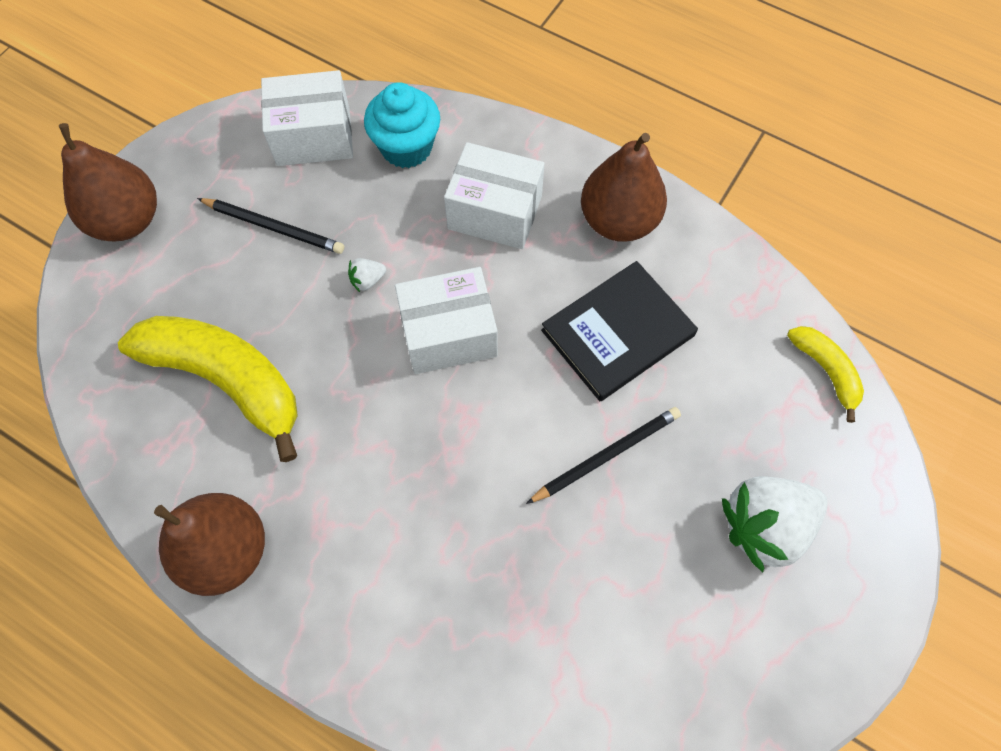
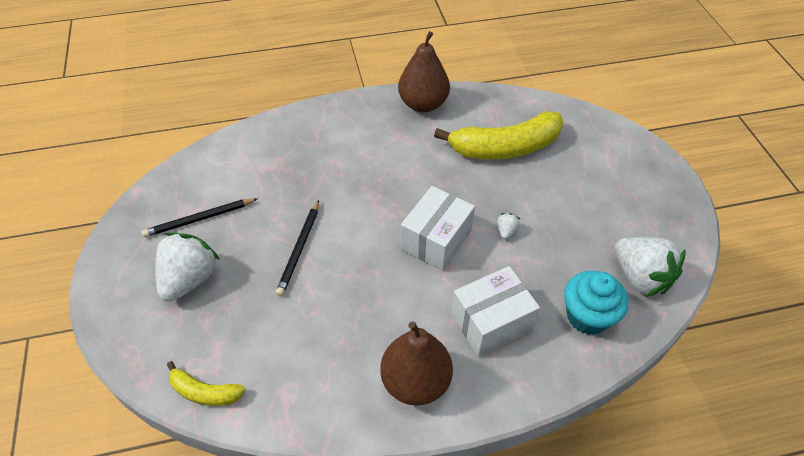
camera: 135 degrees right, 15 degrees down
(127, 221) = (646, 166): brown pear -> none
(274, 227) = (583, 217): black pencil -> black pencil (199, 219)
(313, 136) = (640, 277): white box -> white strawberry
(617, 333) = (350, 312): black book -> none

